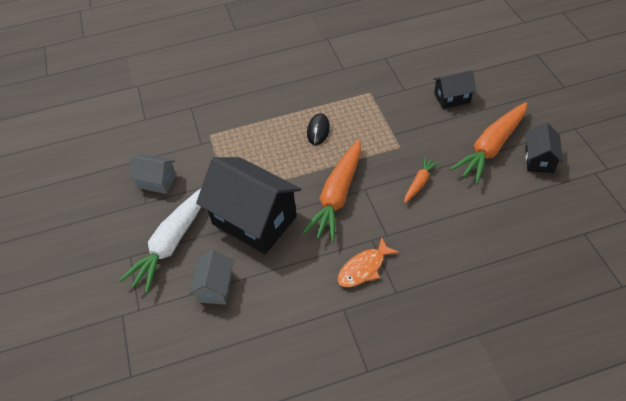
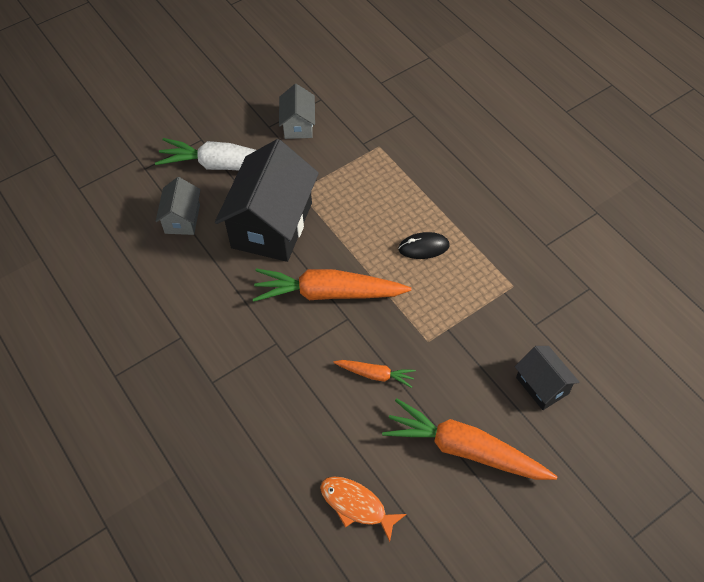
camera: 70 degrees right, 5 degrees up
(215, 287) = (182, 219): grey house -> grey house turned 75 degrees counterclockwise
(364, 268) = (236, 343): orange fish -> orange fish (356, 505)
(539, 160) = (463, 514): black house -> none

